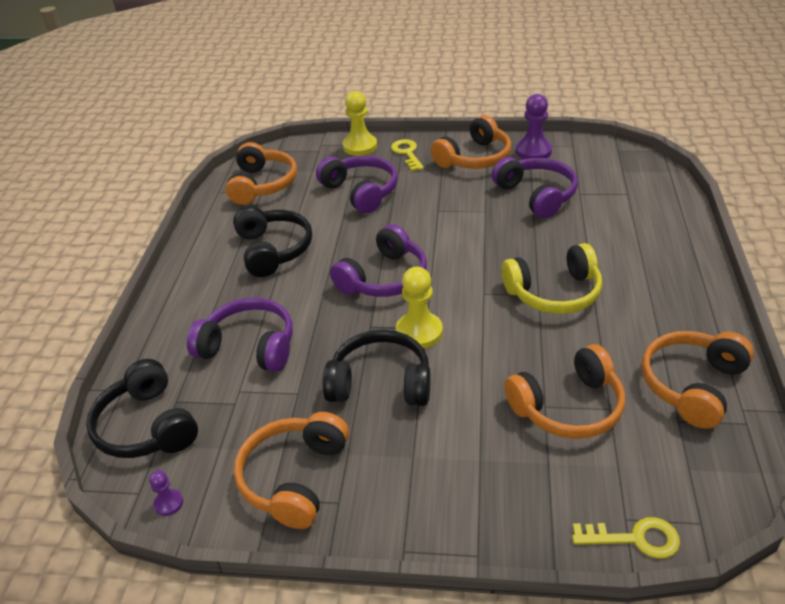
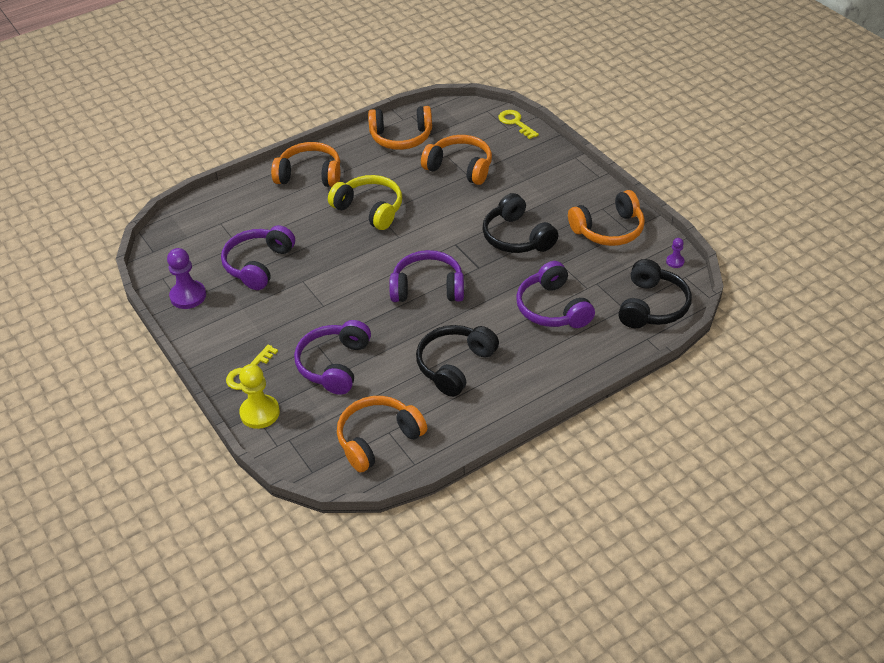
camera: 130 degrees left, 5 degrees up
(419, 332) = (461, 244): yellow pawn -> none
(474, 158) = (225, 325): orange headphones -> orange headphones (310, 175)

